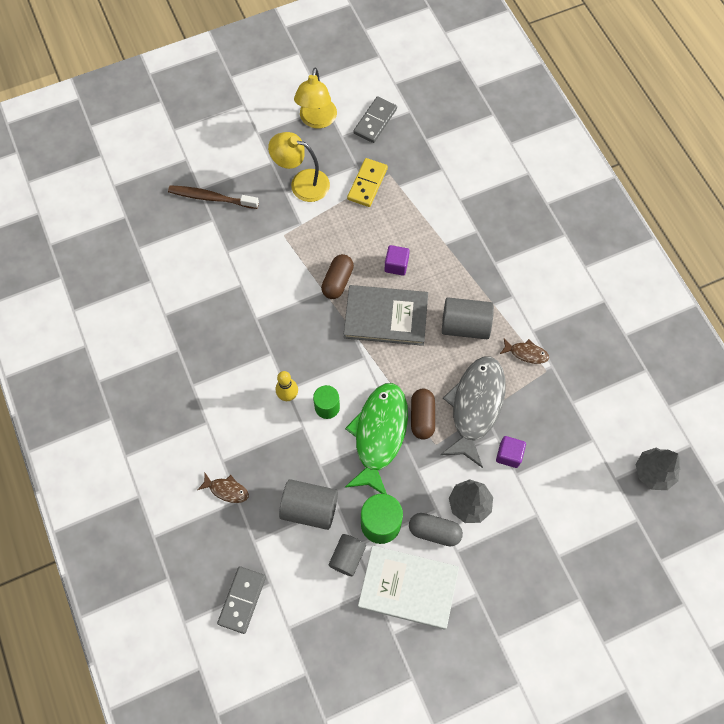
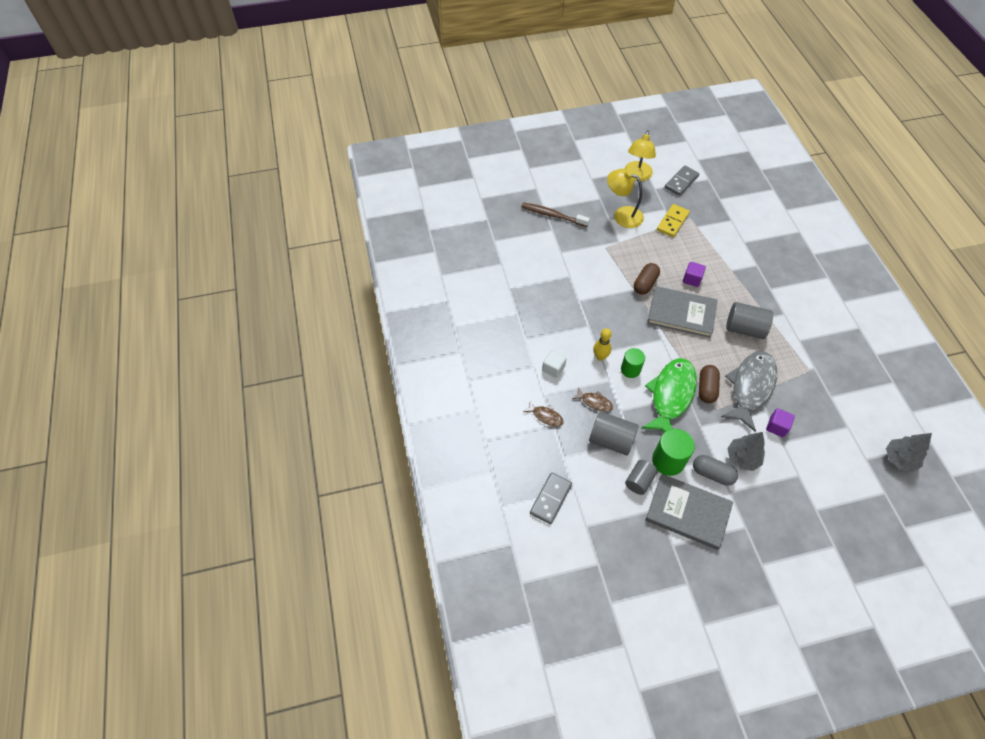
camera: 10 degrees right, 10 degrees down
(231, 422) = (553, 368): none -> white cube
(408, 587) = (688, 512): white book -> grey book
(526, 353) = (793, 355): brown fish -> brown fish (594, 402)

